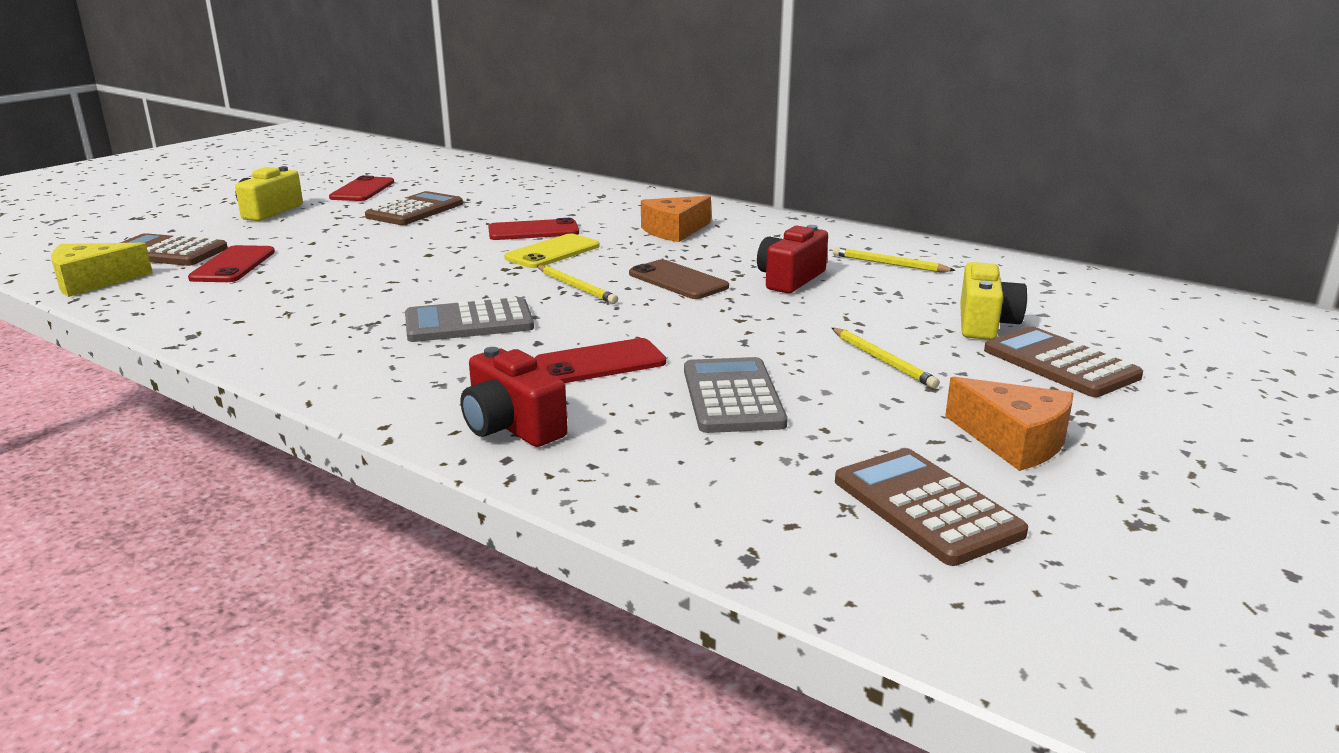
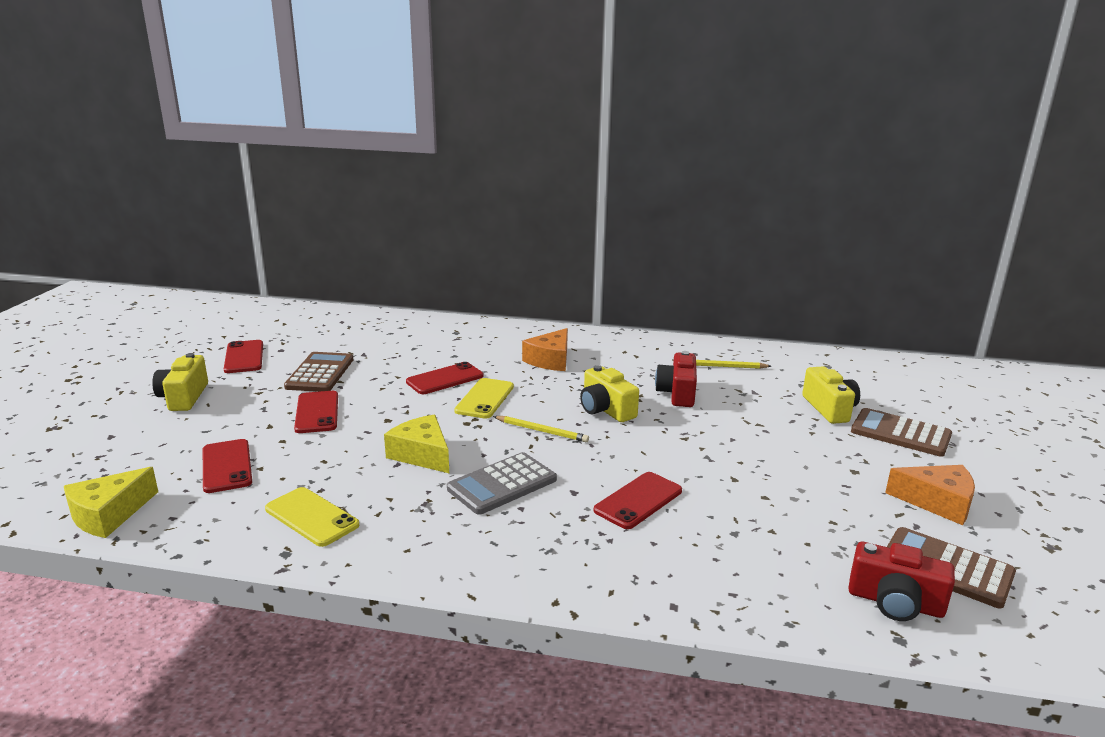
camera: 25 degrees left, 0 degrees up
(167, 252) = (141, 464): brown calculator -> none
(251, 314) = (312, 517): none -> yellow phone
(369, 239) = (317, 412): none -> red phone
(422, 286) = (422, 454): none -> yellow cheese
(511, 426) = (644, 575): red camera -> red camera (895, 602)
(678, 281) = (606, 410): brown phone -> yellow camera
(733, 397) = (753, 509): grey calculator -> none
(883, 360) = (806, 454): yellow pencil -> none

